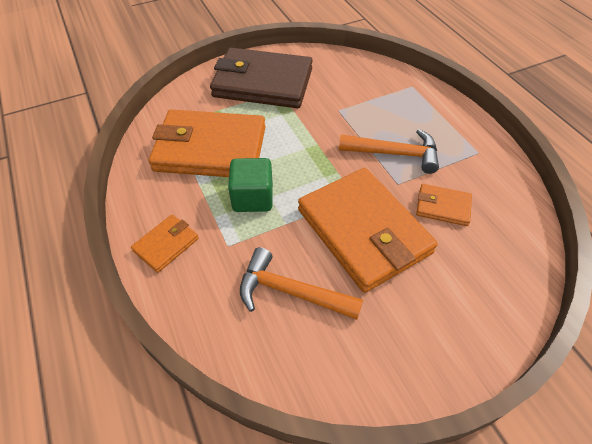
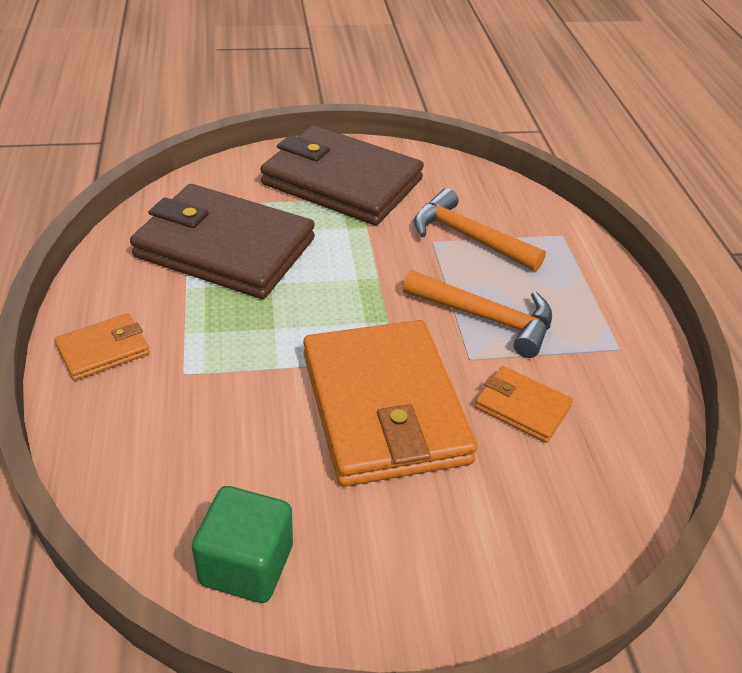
camera: 15 degrees right, 10 degrees down
(210, 149) = (225, 248): orange wallet -> brown wallet
(252, 198) = (249, 323): green cube -> green cube (246, 565)
(291, 292) = (238, 456): orange hammer -> orange hammer (468, 237)

